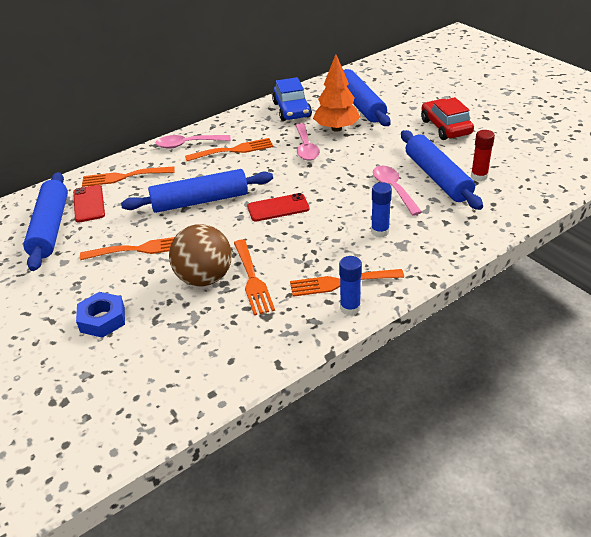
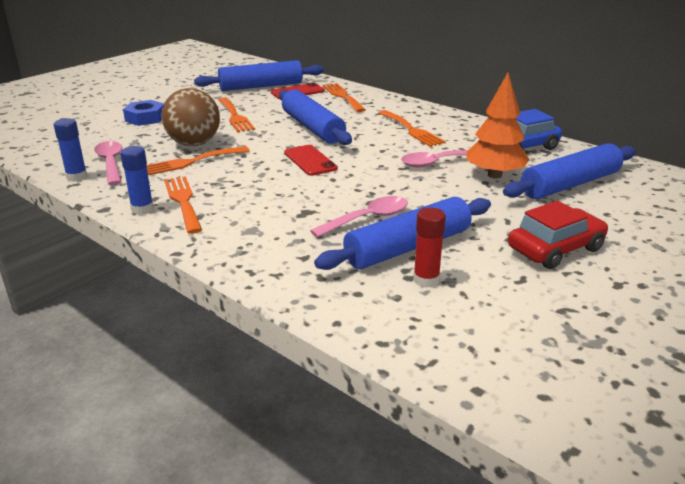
camera: 75 degrees right, 10 degrees down
(188, 144) = (412, 111): pink spoon -> pink spoon (111, 163)
(380, 231) = (276, 216): blue glue stick -> blue glue stick (76, 177)

